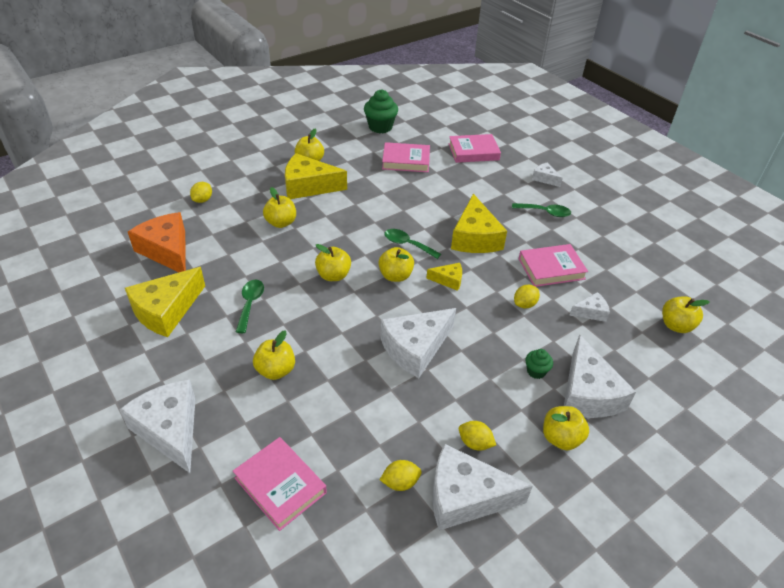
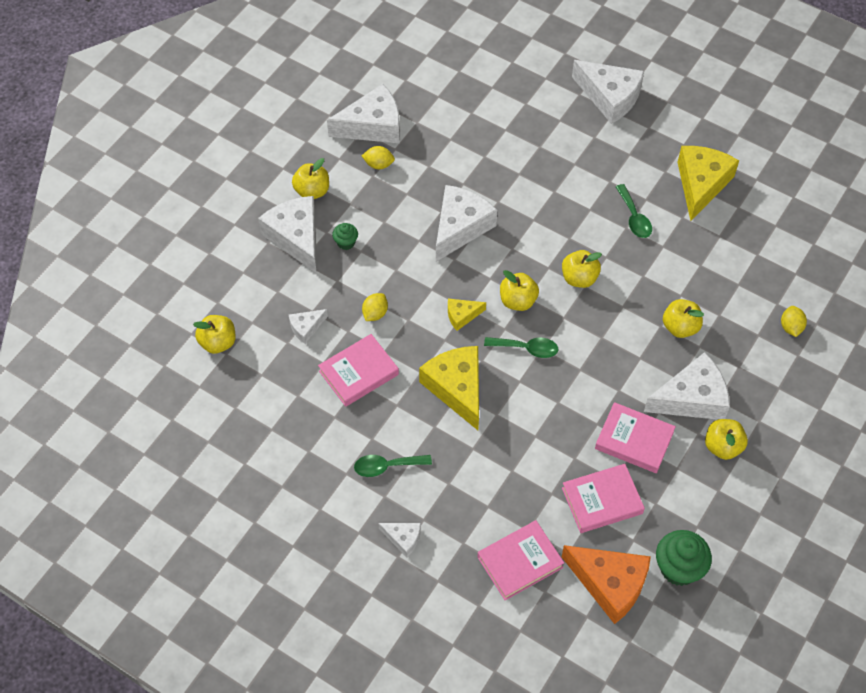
camera: 160 degrees right, 15 degrees up
(167, 251) = (762, 246): orange cheese -> orange cheese (609, 584)
(276, 370) = (566, 166): yellow apple -> none
(280, 485) = (505, 90): pink book -> pink book (634, 440)
(308, 186) = (691, 398): yellow cheese -> white cheese
(400, 482) = (423, 119): yellow lemon -> none

